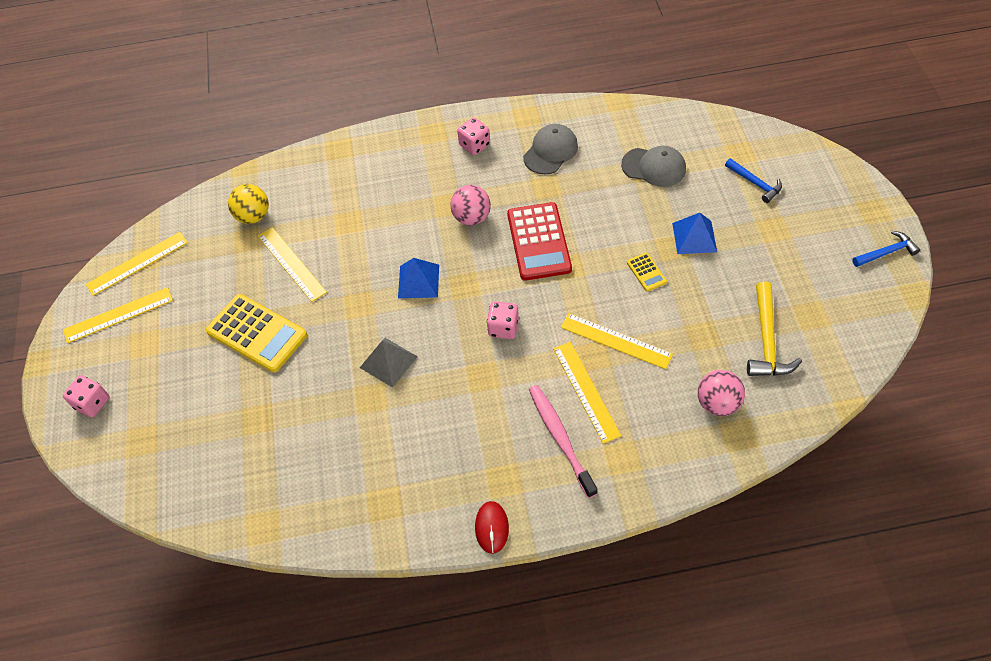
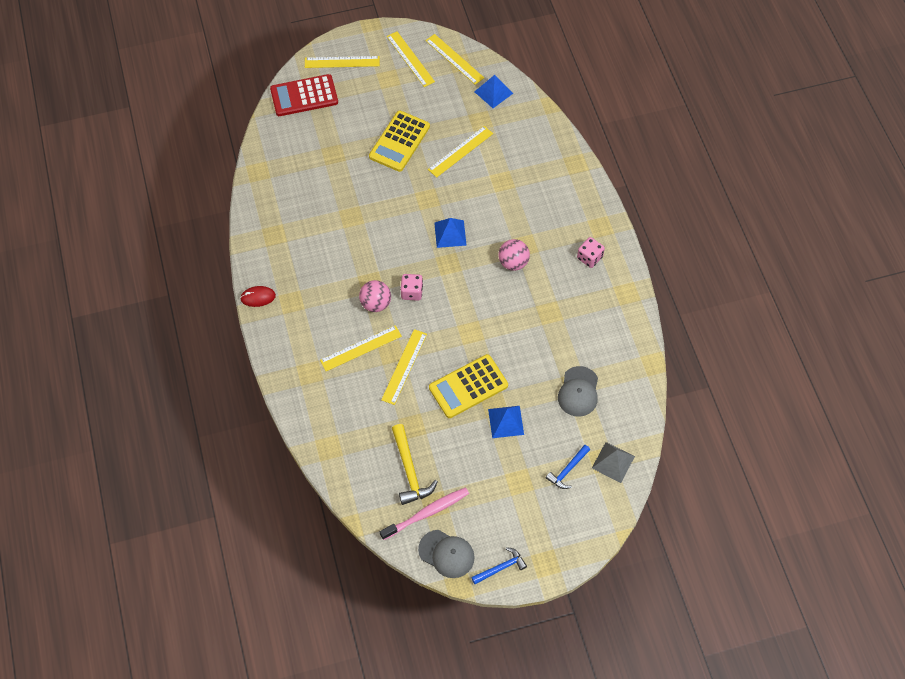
camera: 80 degrees right, 5 degrees up
(92, 403) = (342, 62): pink dice -> yellow ruler
(206, 223) = (493, 92): none -> blue pyramid
(253, 216) = (502, 120): yellow ball -> none
(388, 362) = (380, 223): grey pyramid -> grey pyramid (613, 462)
(539, 242) = (493, 310): red calculator -> red calculator (304, 96)
(550, 151) = (588, 313): grey cap -> grey cap (446, 554)
(560, 439) = (322, 334): pink toothbrush -> pink toothbrush (426, 513)
(646, 272) = (468, 387): yellow calculator -> yellow calculator, size x2.18
(717, 403) = (353, 434): pink ball -> pink ball (376, 303)
(767, 340) = (409, 470): yellow hammer -> yellow hammer turned 105 degrees counterclockwise
(886, 252) = (501, 568): blue hammer -> blue hammer turned 90 degrees counterclockwise

